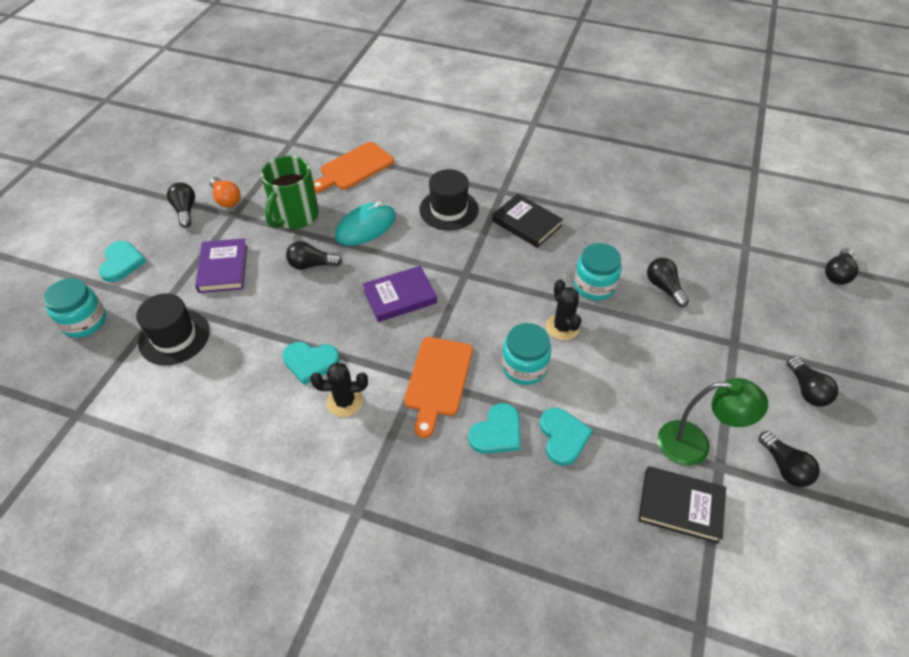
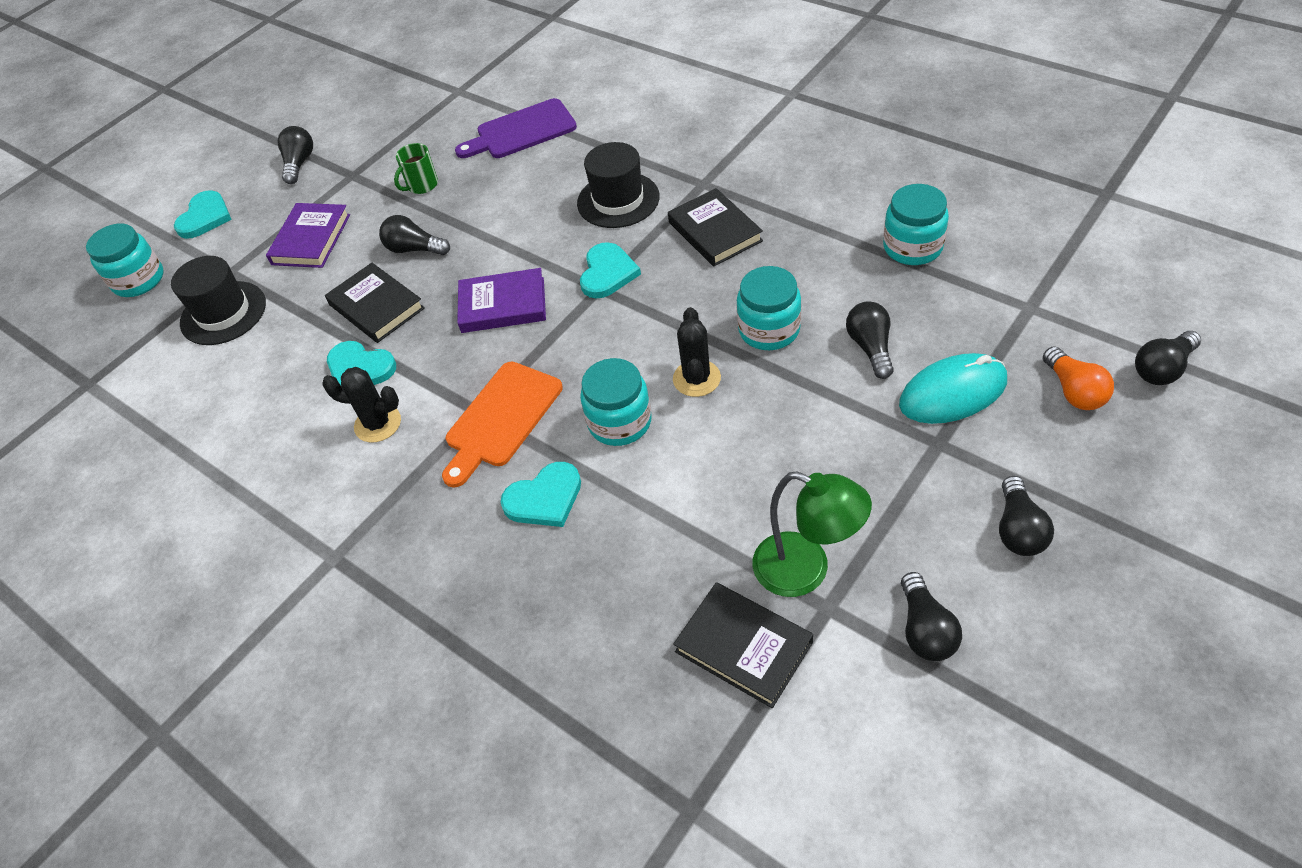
camera: 25 degrees right, 0 degrees up
(226, 199) = (351, 155): orange light bulb -> orange light bulb (1074, 391)
(295, 216) = (422, 185): green mug -> green mug, size x0.52
(302, 312) = (376, 306): none -> black book
(354, 168) = (521, 131): orange cutting board -> purple cutting board
(365, 227) = (501, 210): turquoise mouse -> turquoise mouse (952, 392)
(563, 437) = (627, 522): turquoise heart -> turquoise heart (607, 273)
(658, 217) = (912, 247): none -> turquoise jar

